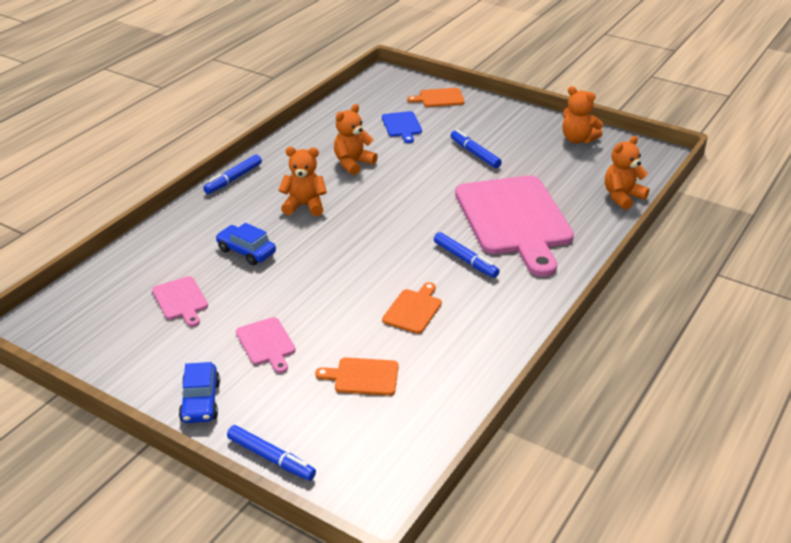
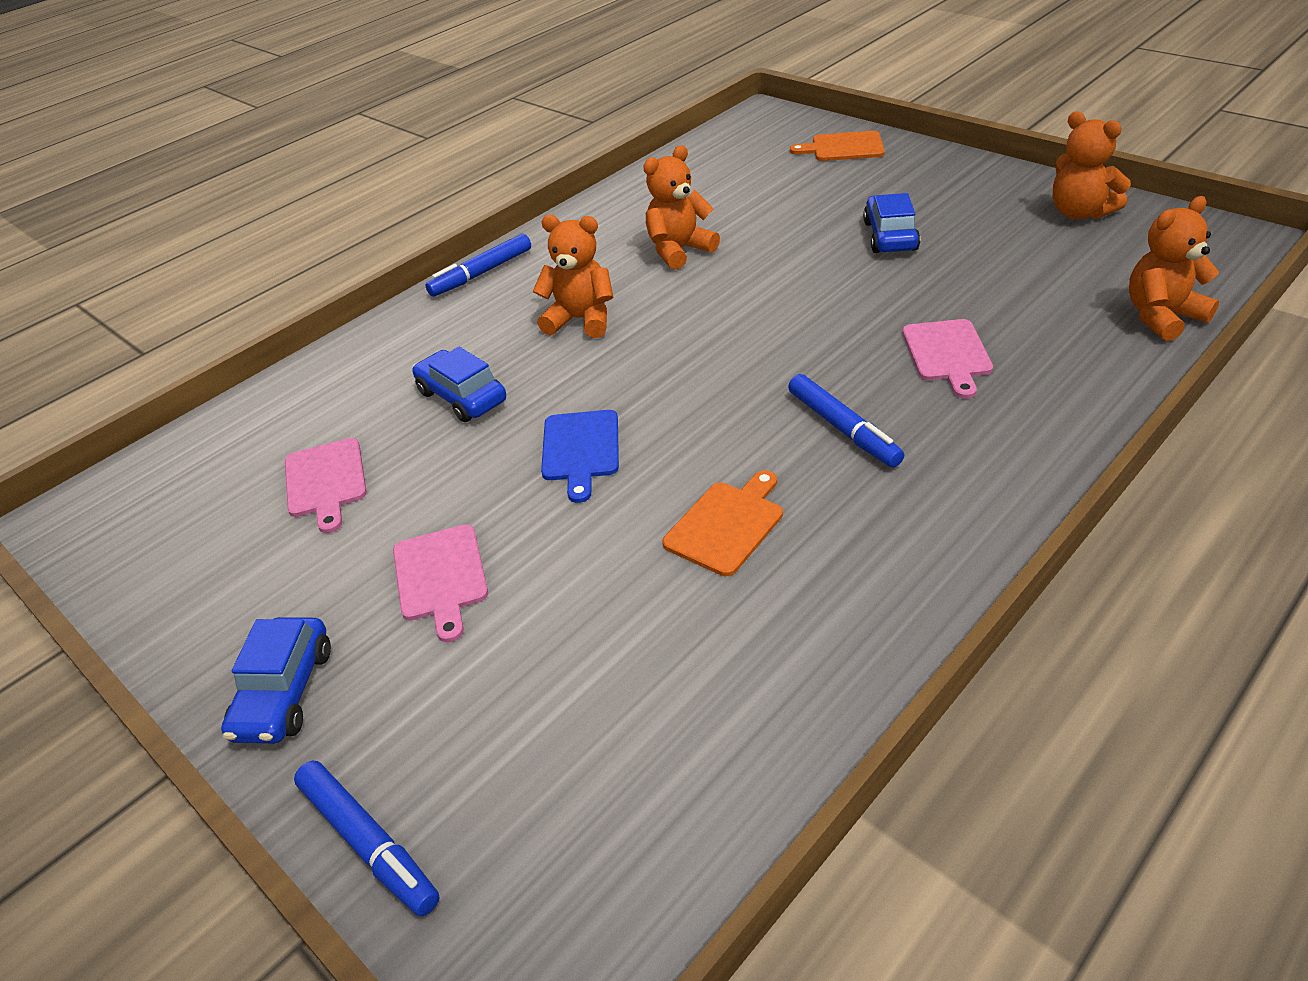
camera: 15 degrees right, 5 degrees up
(363, 377) = (598, 665): orange cutting board -> none
(402, 126) = (773, 190): blue cutting board -> blue cutting board (581, 449)
(475, 154) = (890, 236): blue marker -> blue car
(514, 219) = (947, 354): pink cutting board -> pink cutting board, size x0.42

